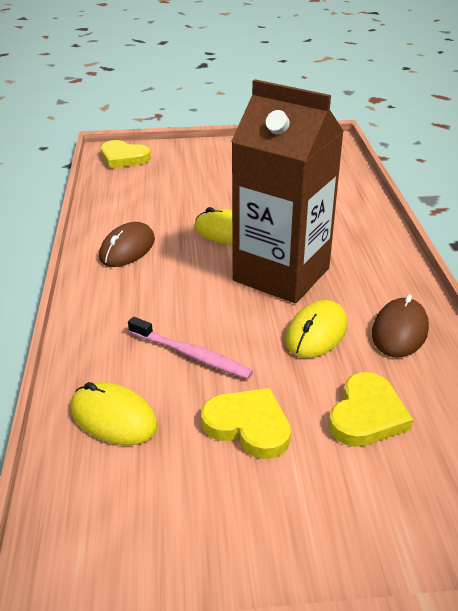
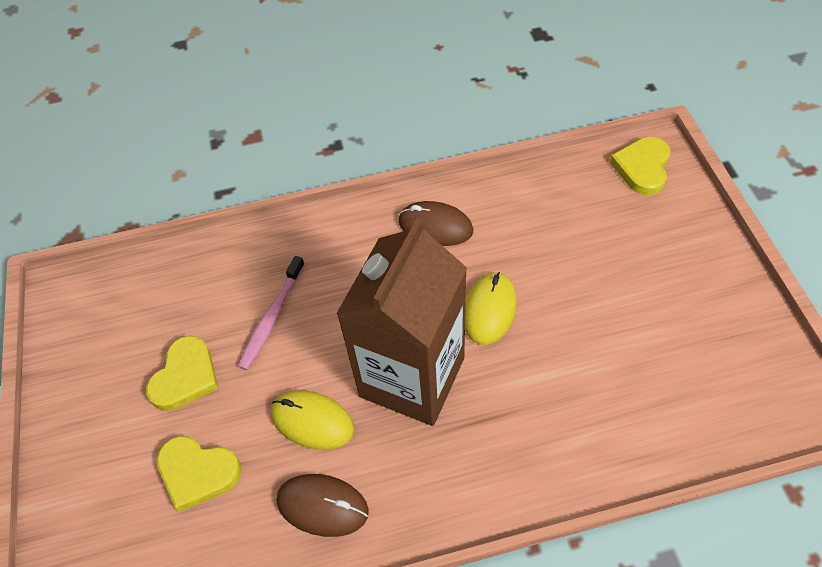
camera: 85 degrees right, 20 degrees up
(113, 417) = (195, 280): yellow mouse -> none

